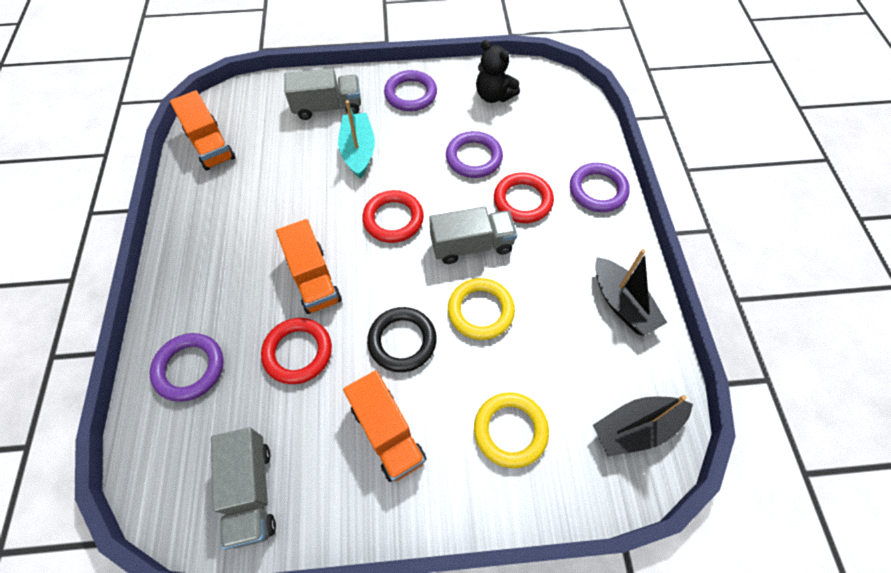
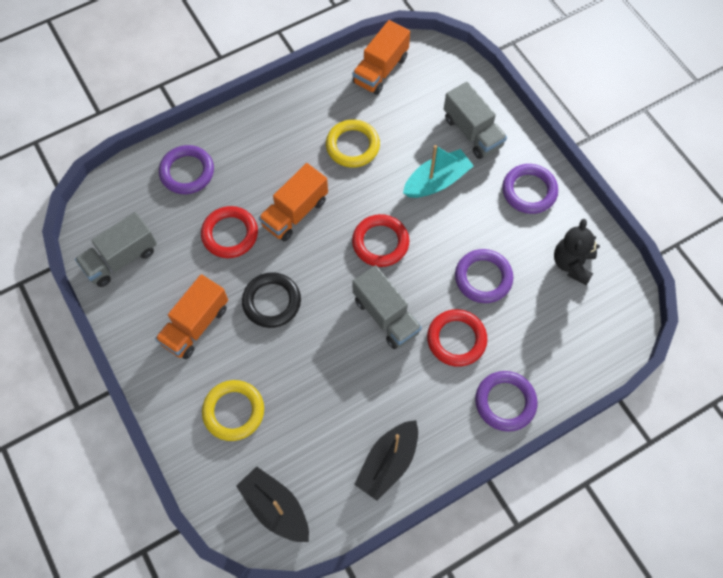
camera: 65 degrees right, 5 degrees up
(480, 311) = (325, 348): yellow ring -> yellow ring (352, 146)

